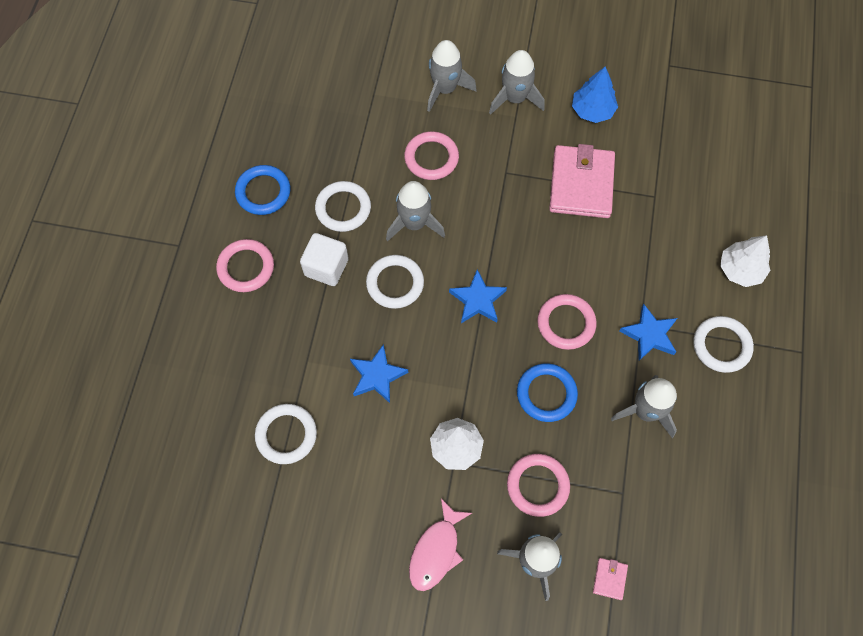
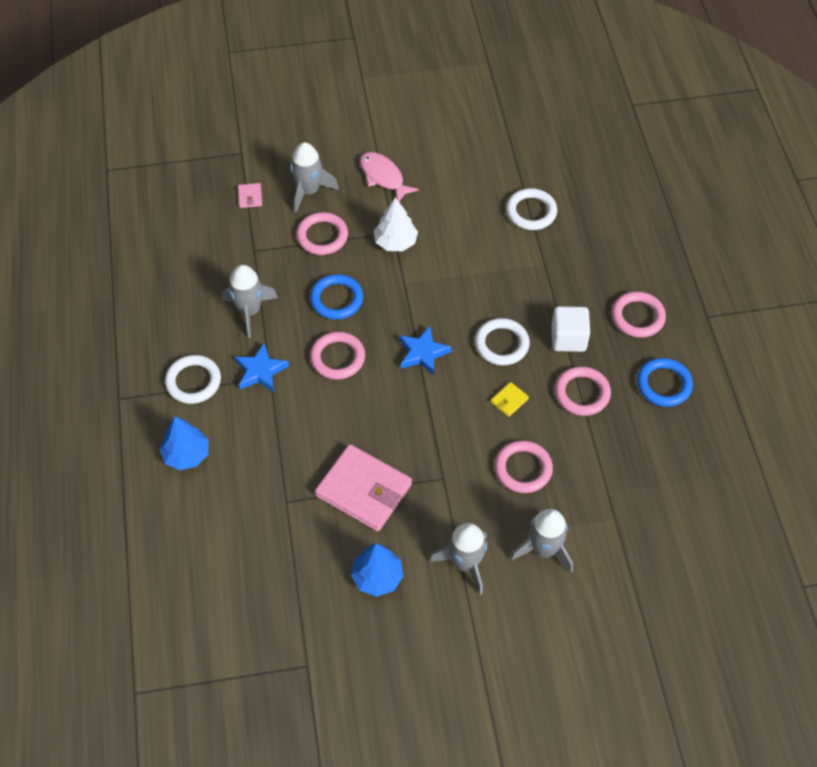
camera: 160 degrees right, 10 degrees down
(343, 208) = (582, 393): white ring -> pink ring
(377, 376) = (481, 271): blue star -> none
(414, 223) = (509, 400): grey rocket -> yellow wallet
(436, 551) = (383, 177): pink fish -> pink fish turned 45 degrees counterclockwise
(581, 184) = (364, 490): pink wallet -> pink wallet turned 45 degrees counterclockwise
(740, 270) = (186, 454): white tree -> blue tree

